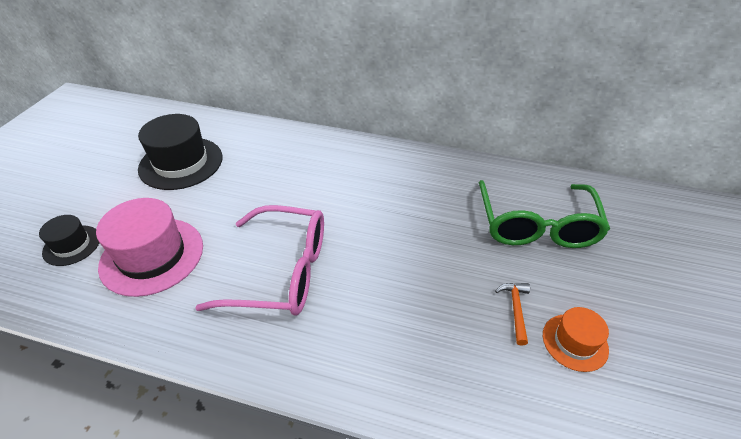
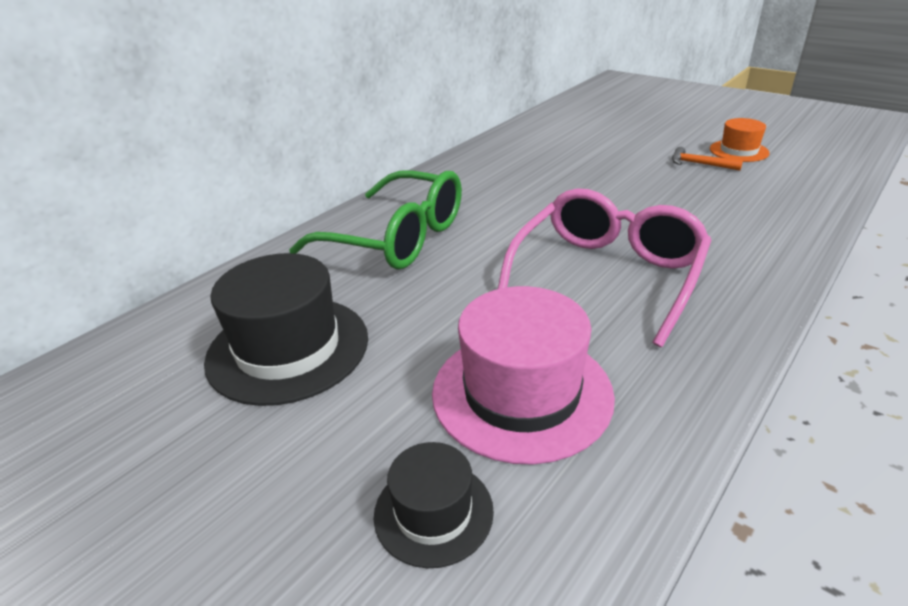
camera: 65 degrees left, 10 degrees down
(536, 225) = (599, 136): green glasses -> green glasses (397, 238)

